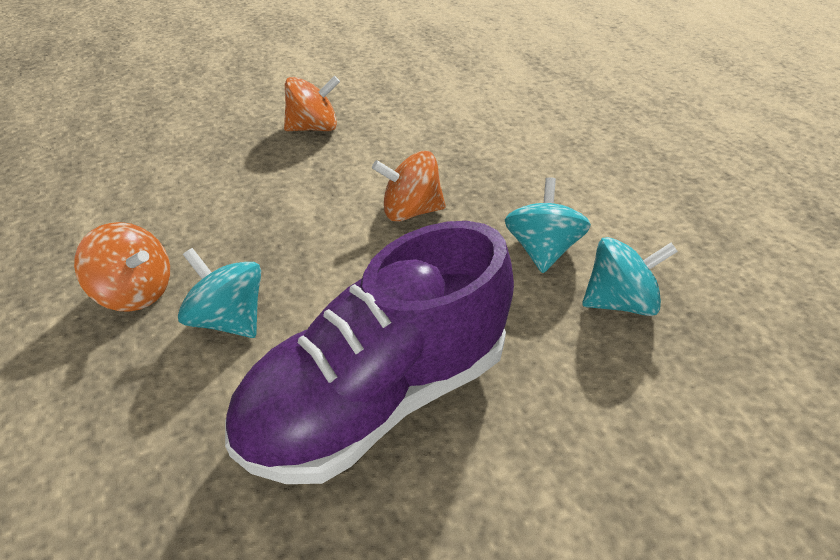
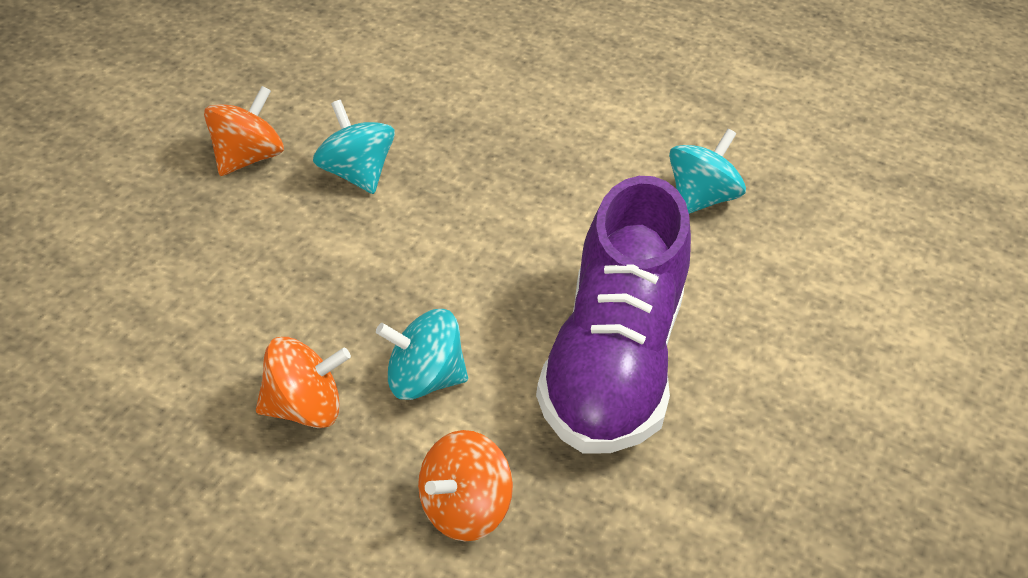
camera: 45 degrees left, 0 degrees up
(410, 211) = (457, 202): orange spinning top -> orange spinning top (463, 511)
(541, 250) = (604, 183): turquoise spinning top -> turquoise spinning top (354, 173)

